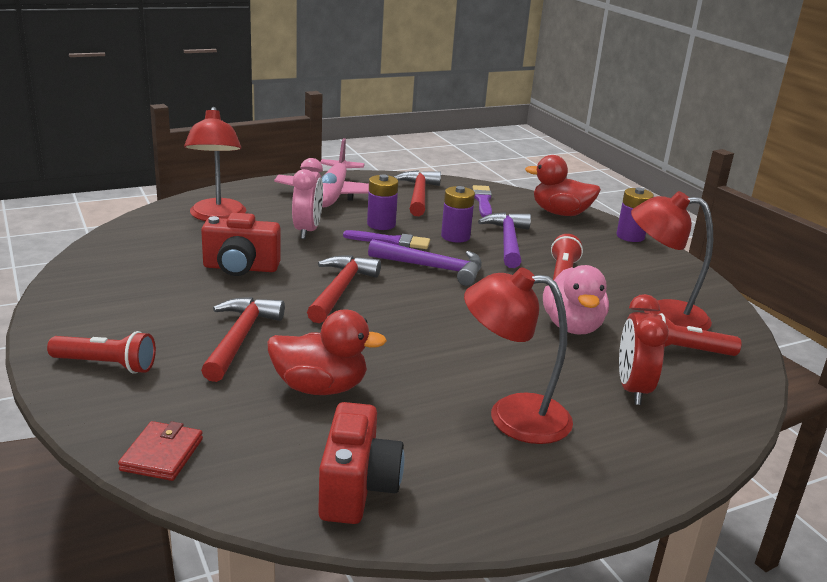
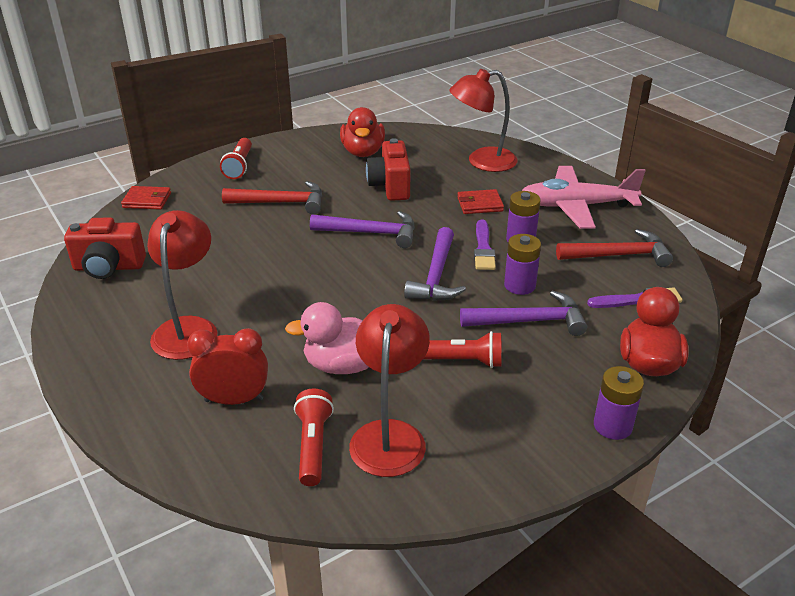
camera: 85 degrees right, 10 degrees up
(307, 231) = (480, 204): pink clock -> red wallet
(320, 387) = (221, 241): red duck -> red duck (363, 152)
(340, 290) = (370, 233): red hammer -> purple hammer

